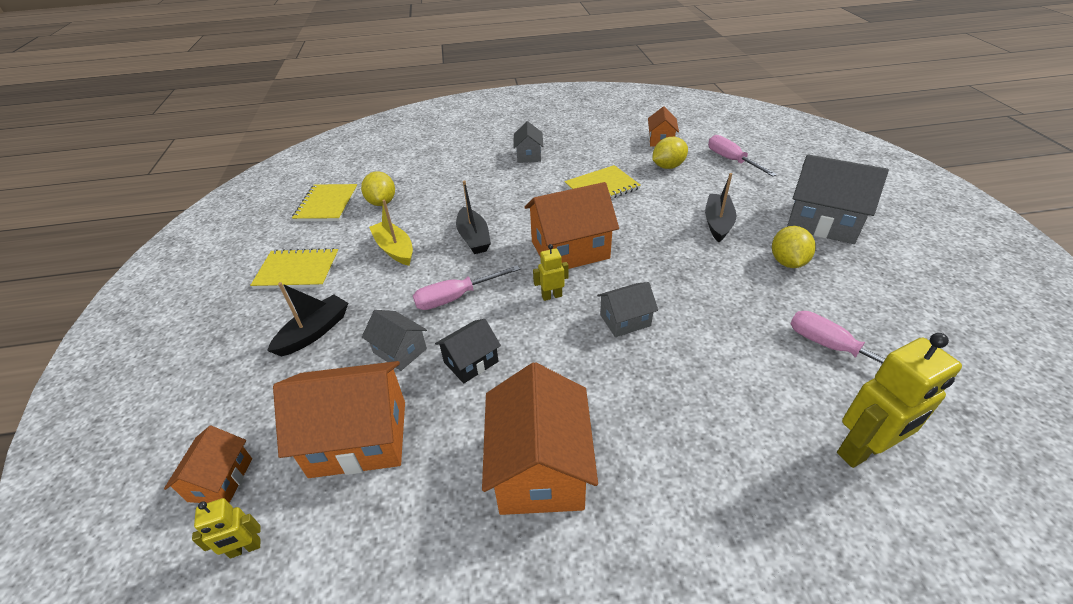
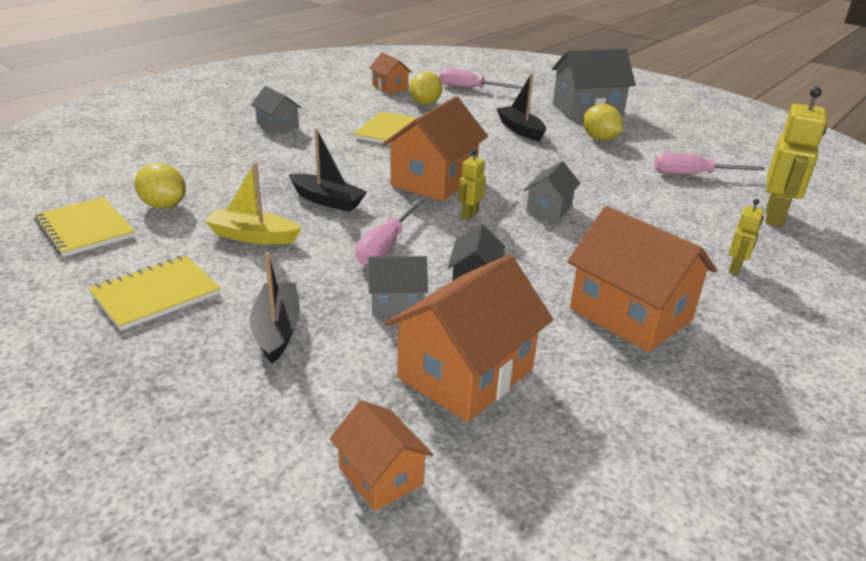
camera: 45 degrees left, 10 degrees down
(245, 548) = (496, 496): yellow robot -> yellow robot (735, 269)

